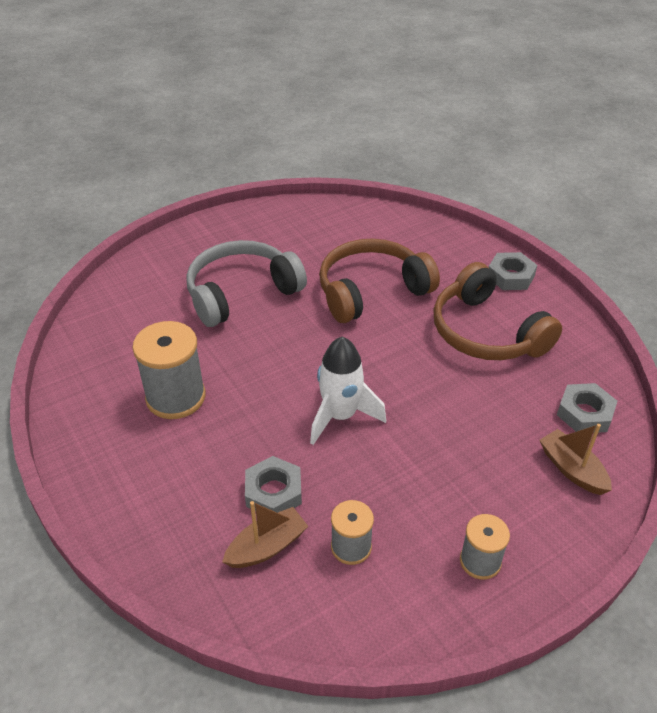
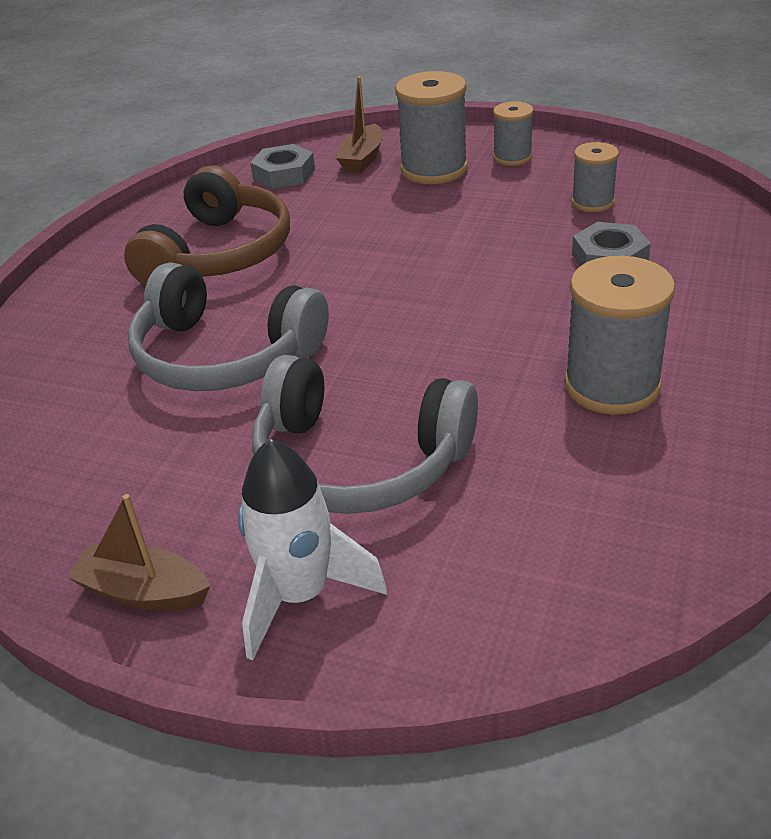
camera: 125 degrees left, 5 degrees down
(267, 547) = (662, 233): brown boat -> brown boat (144, 592)
(340, 416) = (465, 273): white rocket -> white rocket (300, 595)
(371, 291) = (224, 355): brown headphones -> grey headphones
(507, 497) = (434, 169): none -> grey spool
(510, 276) = (86, 279): grey nut -> none

